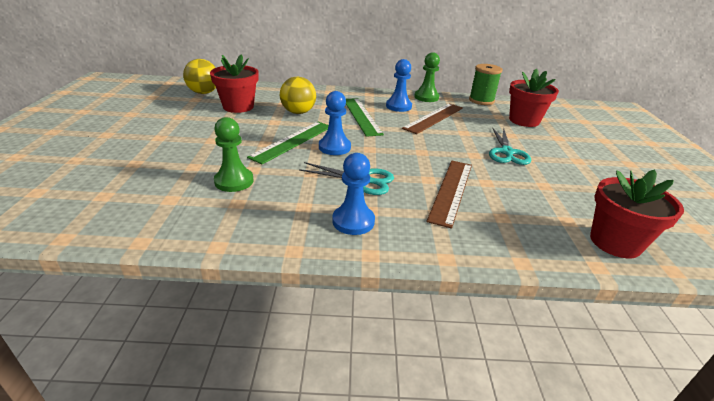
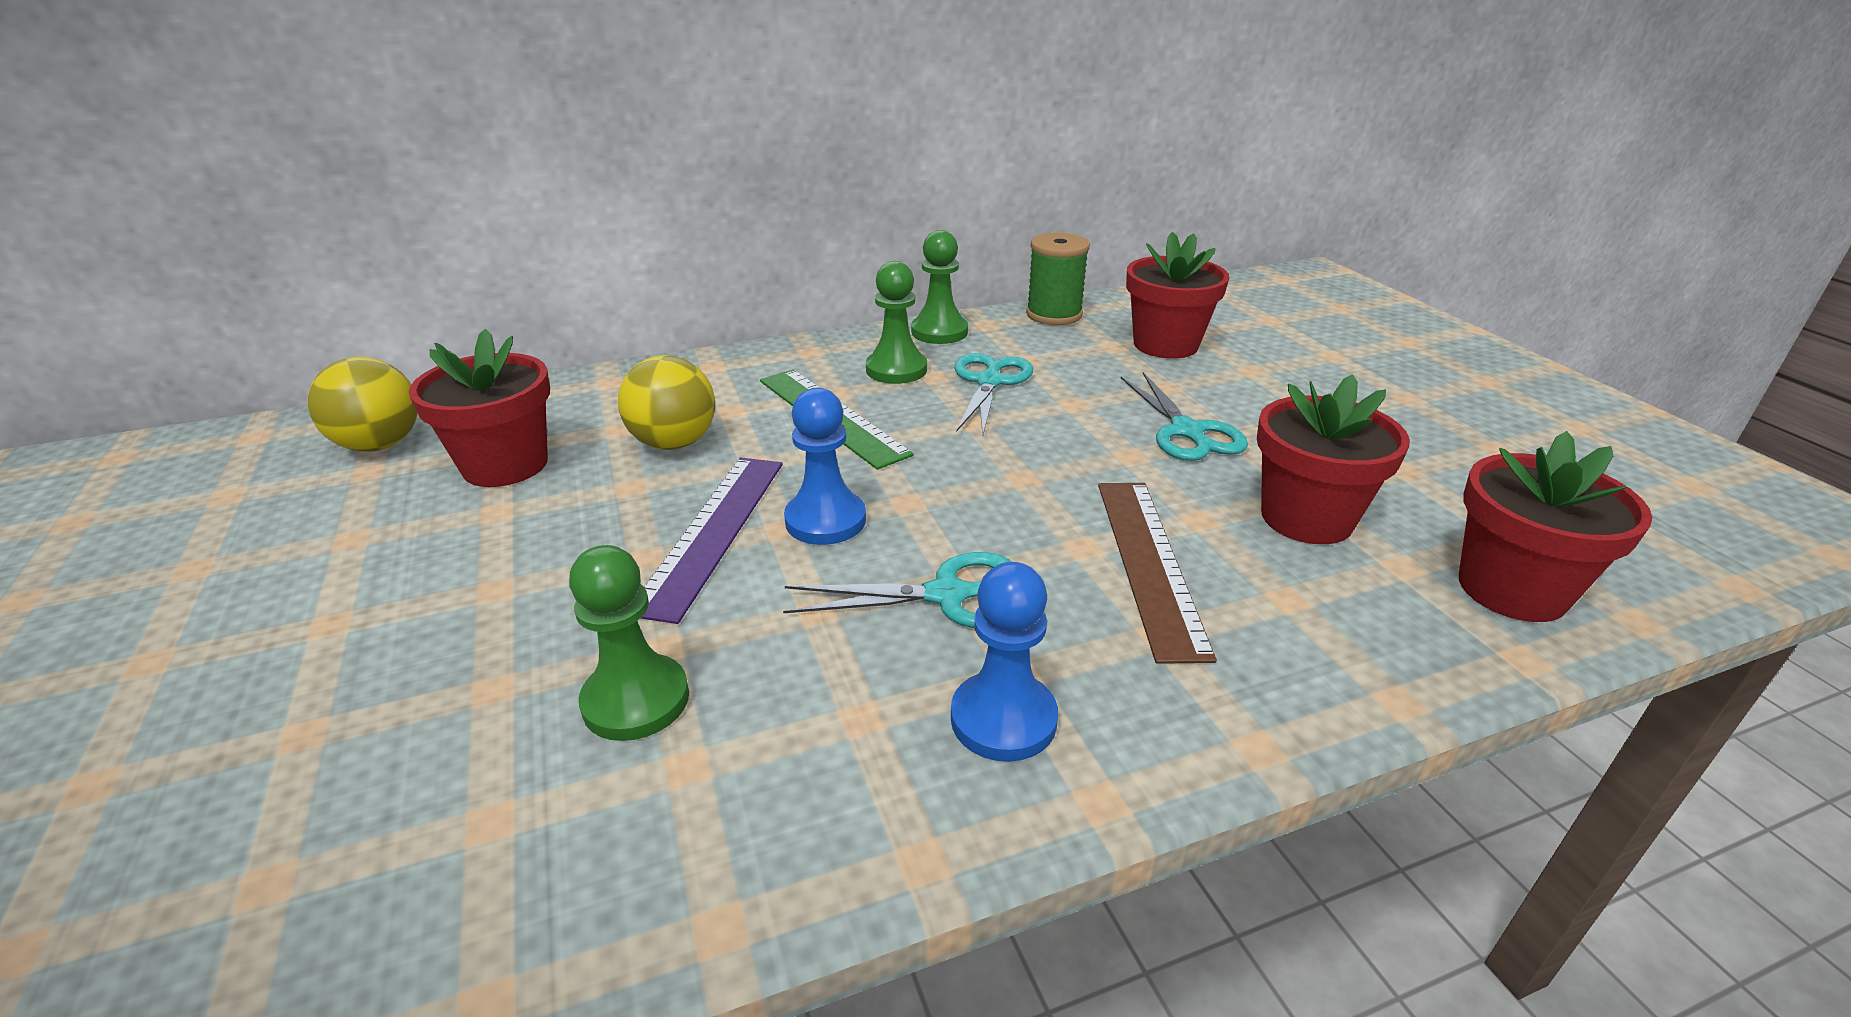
camera: 20 degrees left, 0 degrees up
(292, 141) = (712, 532): green ruler -> purple ruler
(398, 106) = (896, 370): blue pawn -> green pawn
(434, 118) = (989, 382): brown ruler -> turquoise scissors
(536, 194) = (1306, 518): none -> red flower pot

